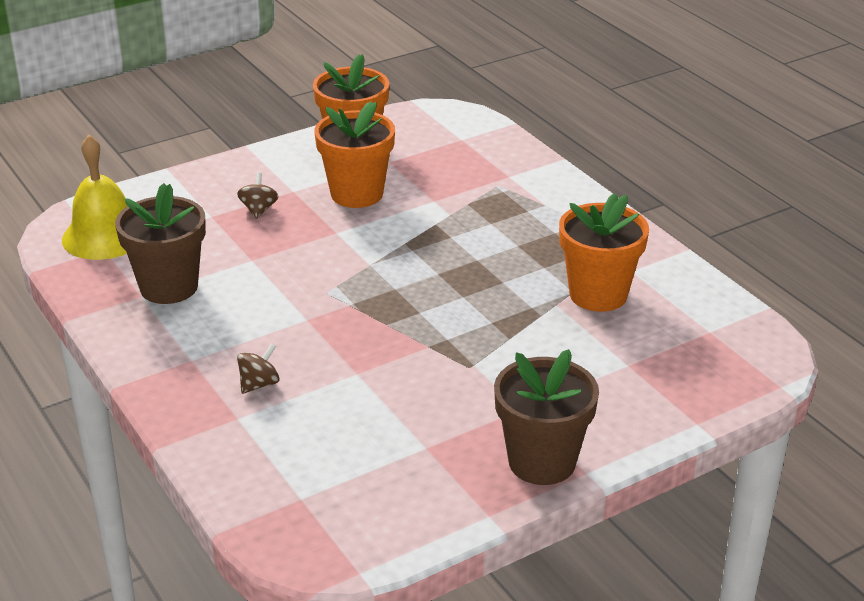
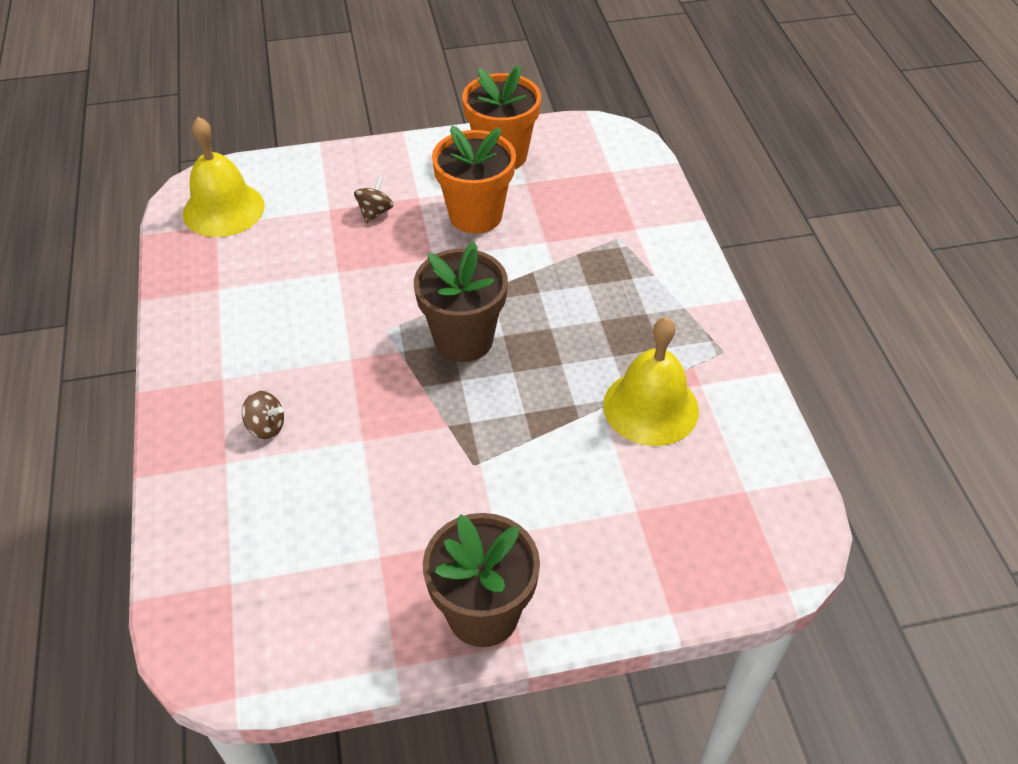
camera: 20 degrees right, 15 degrees up
(169, 287) = (247, 285): brown flower pot -> brown flower pot (463, 339)
(259, 384) = (266, 427): brown spinning top -> brown spinning top turned 45 degrees clockwise
(598, 294) = (651, 407): orange flower pot -> yellow bell

